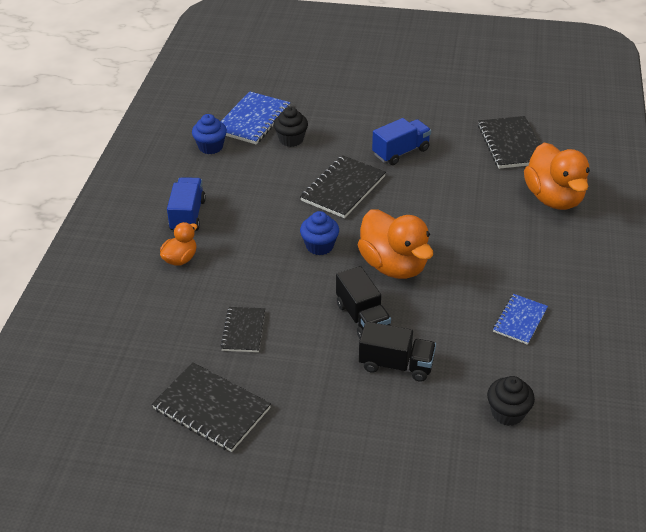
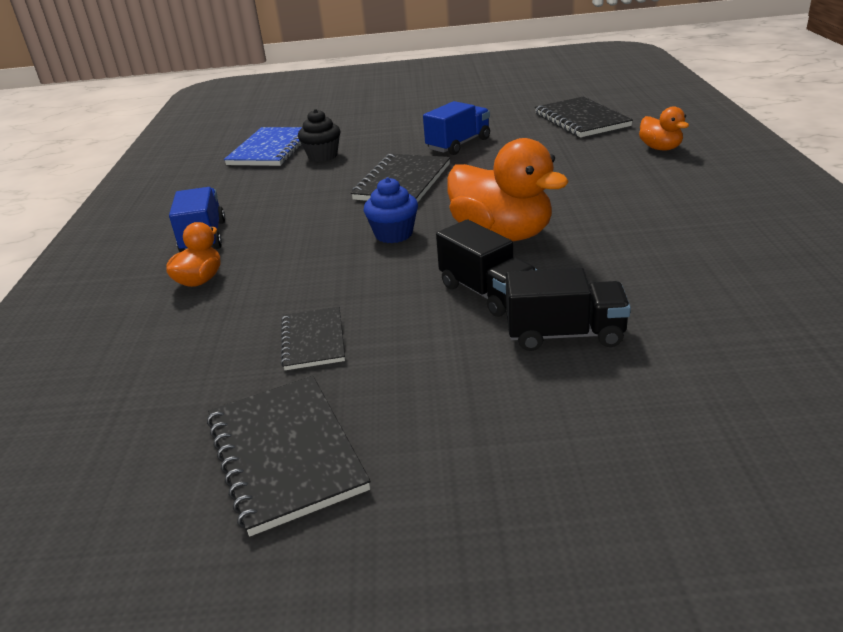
camera: 10 degrees left, 10 degrees down
(211, 147) = (223, 177): blue cupcake -> none
(211, 408) = (285, 453): black notebook -> black notebook turned 45 degrees clockwise
(507, 413) = (771, 358): black cupcake -> none
(520, 320) = (706, 255): blue notebook -> none
(553, 198) = (660, 148): orange duck -> orange duck, size x0.52

